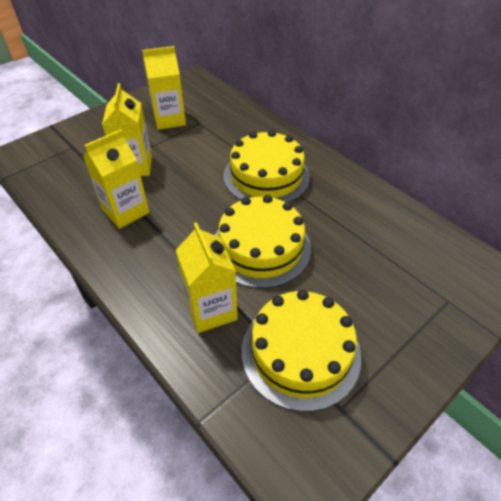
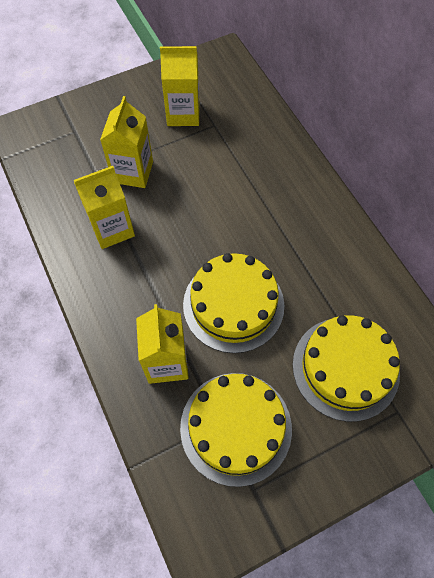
camera: 15 degrees right, 15 degrees up
(266, 176) = (265, 216): yellow cake -> yellow cake (345, 368)

